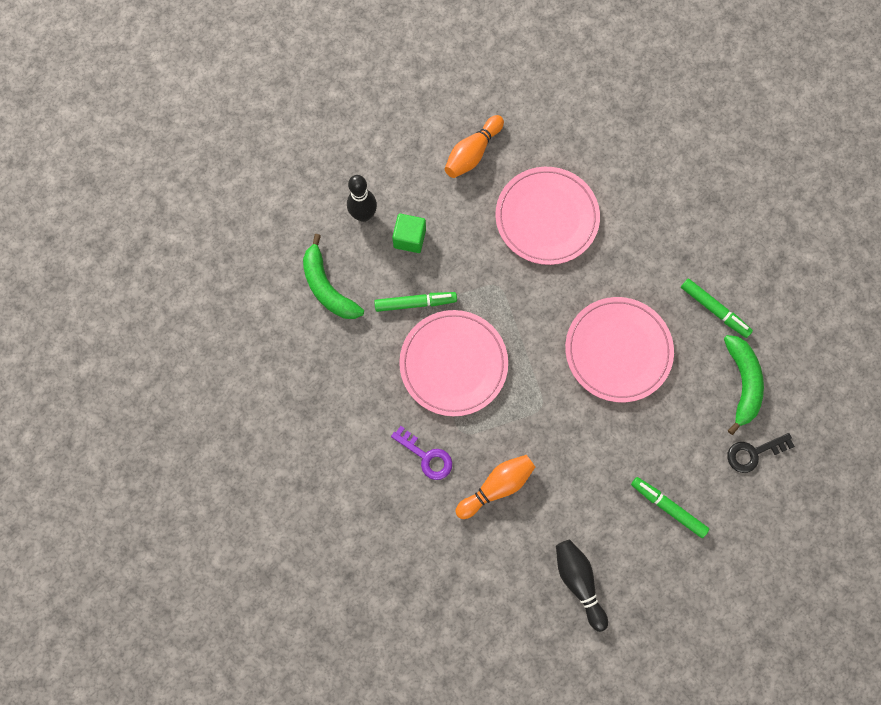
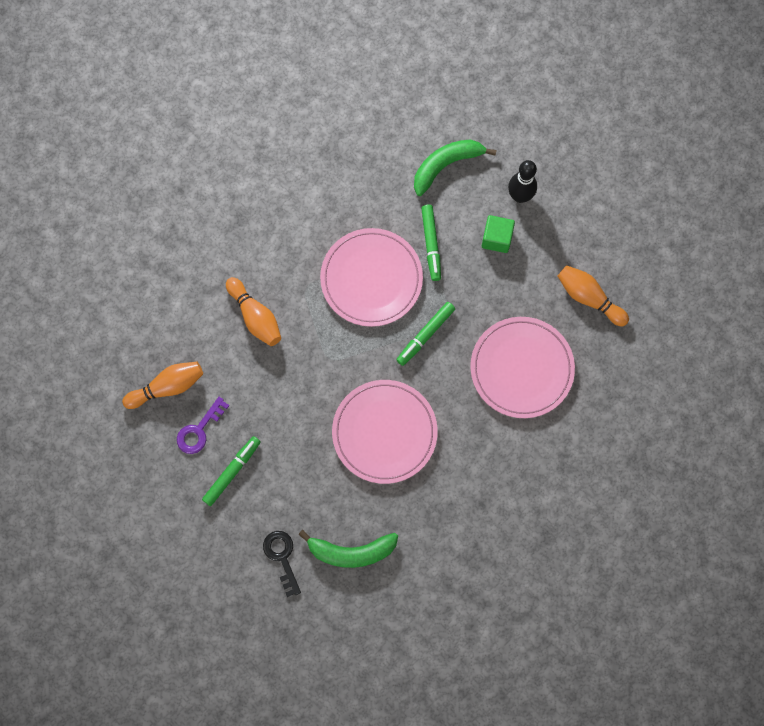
camera: 90 degrees right, 0 degrees up
(426, 456) = (284, 255): purple key -> purple key (199, 430)
(578, 581) = (167, 387): black bowling pin -> orange bowling pin
(714, 310) = (427, 529): green marker -> green marker (425, 335)

